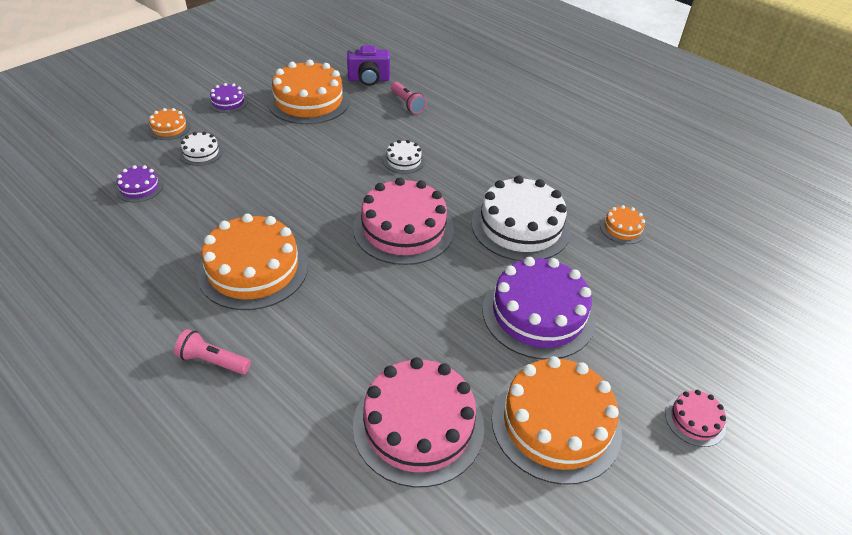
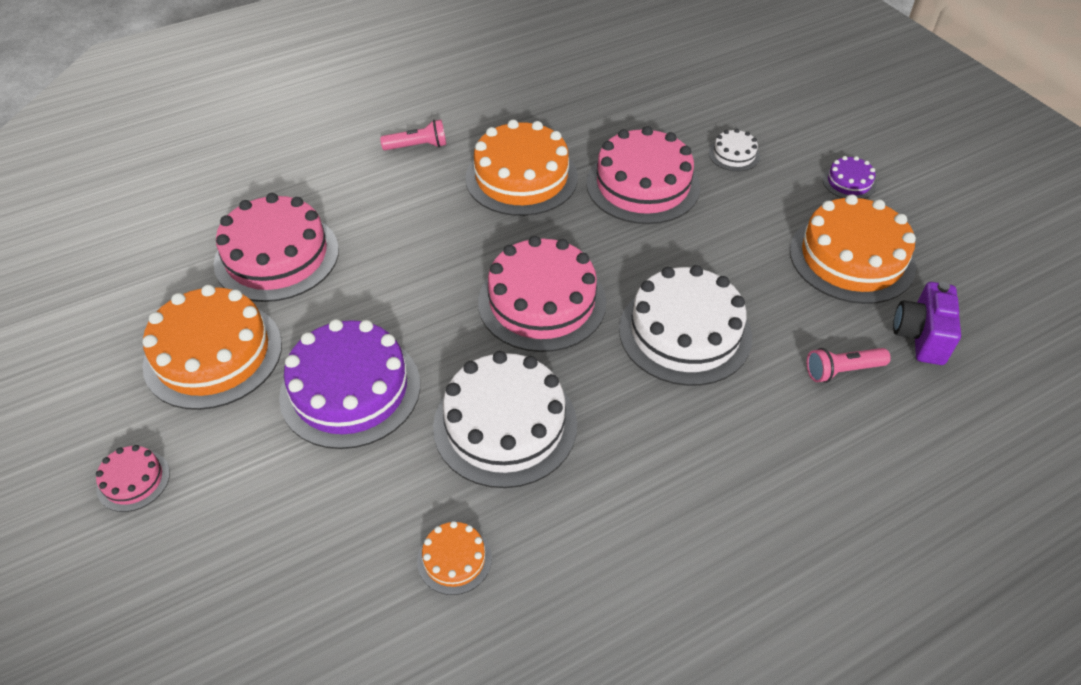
camera: 110 degrees right, 5 degrees up
(139, 187) = (676, 112): purple cake -> none
(169, 128) = (789, 134): orange cake -> none
(212, 361) = (418, 146): pink flashlight -> pink flashlight turned 45 degrees clockwise
(250, 195) = (643, 185): none -> pink cake
(403, 160) = (685, 332): white cake -> white cake, size x2.16

